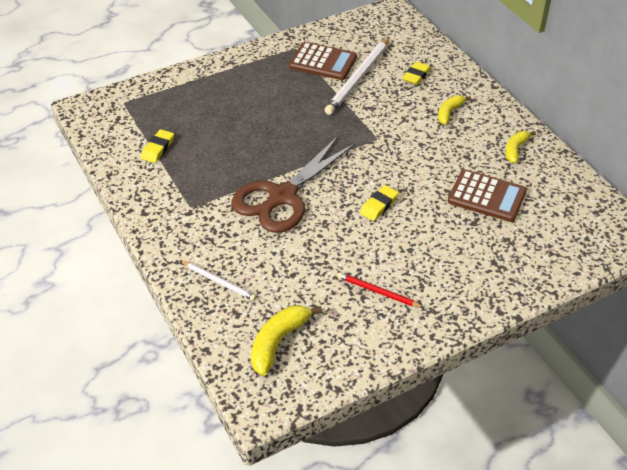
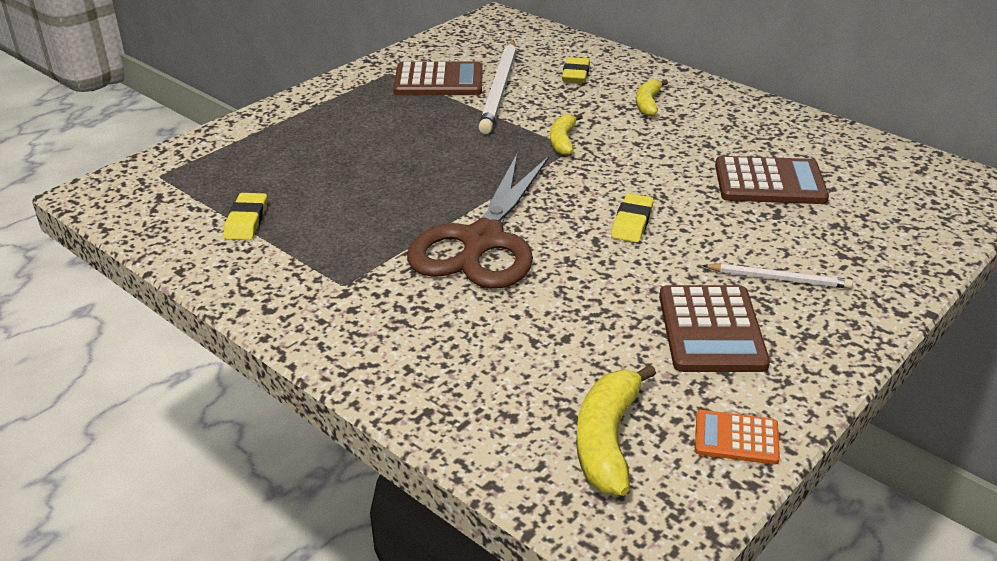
camera: 20 degrees left, 10 degrees down
(219, 282) = (452, 377): white pencil -> white pencil (779, 279)
(347, 361) = (736, 438): none -> orange calculator
(378, 292) = (711, 330): red pencil -> brown calculator
(515, 149) = (763, 126): yellow banana -> yellow banana (563, 141)

